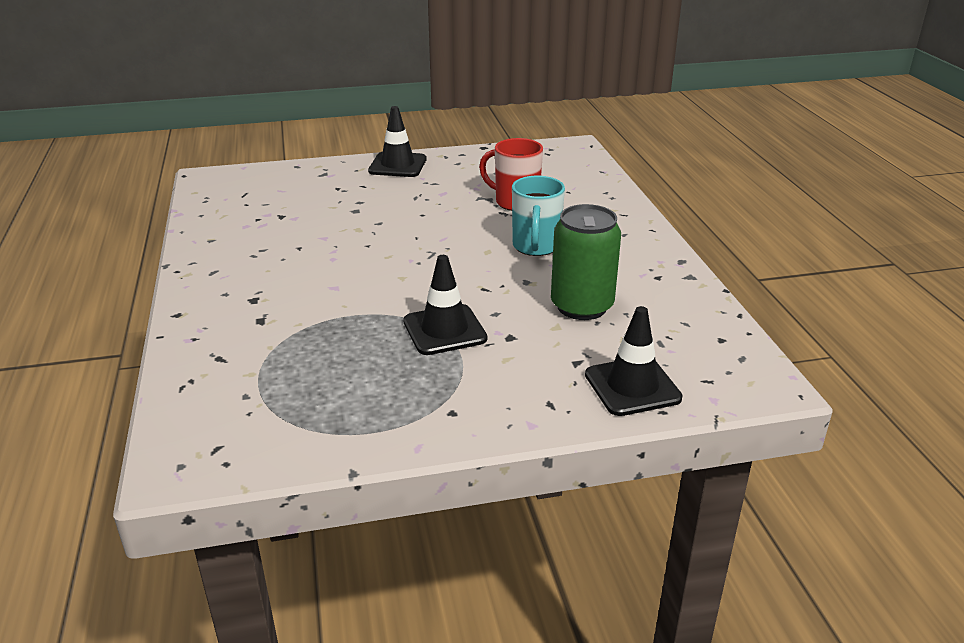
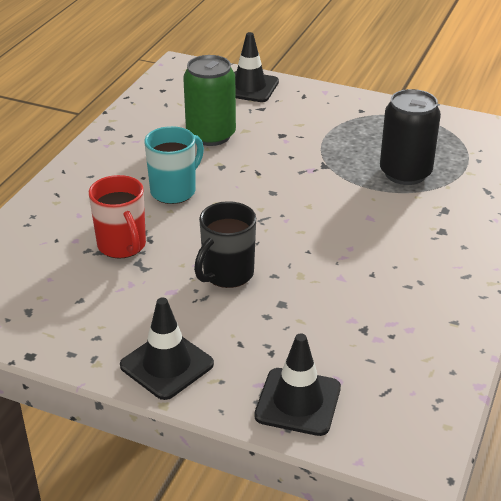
camera: 145 degrees left, 5 degrees up
(328, 343) = (405, 173): none -> black can
(415, 212) = (227, 274): none -> black mug
(444, 330) = (319, 153): black traffic cone -> black traffic cone (298, 402)

